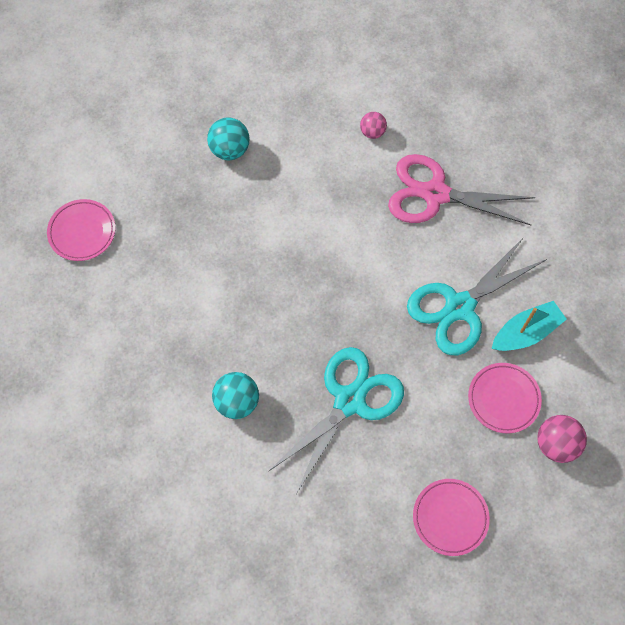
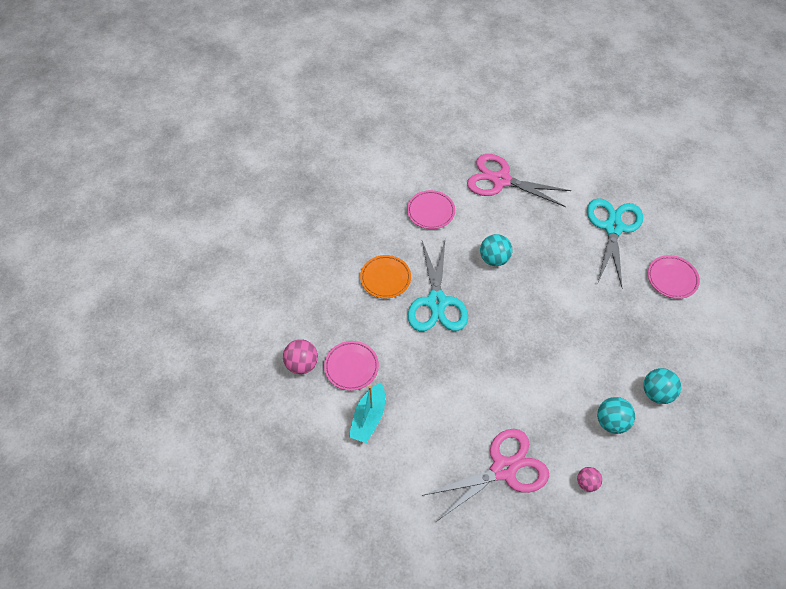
camera: 140 degrees right, 10 degrees down
(119, 501) = (501, 180): none -> pink scissors
(298, 158) = (611, 422): none -> turquoise ball
(381, 477) = (385, 278): none -> orange plate
(450, 517) = (333, 285): pink plate -> pink plate (430, 211)
(459, 307) = (421, 402): turquoise scissors -> turquoise scissors (613, 228)

